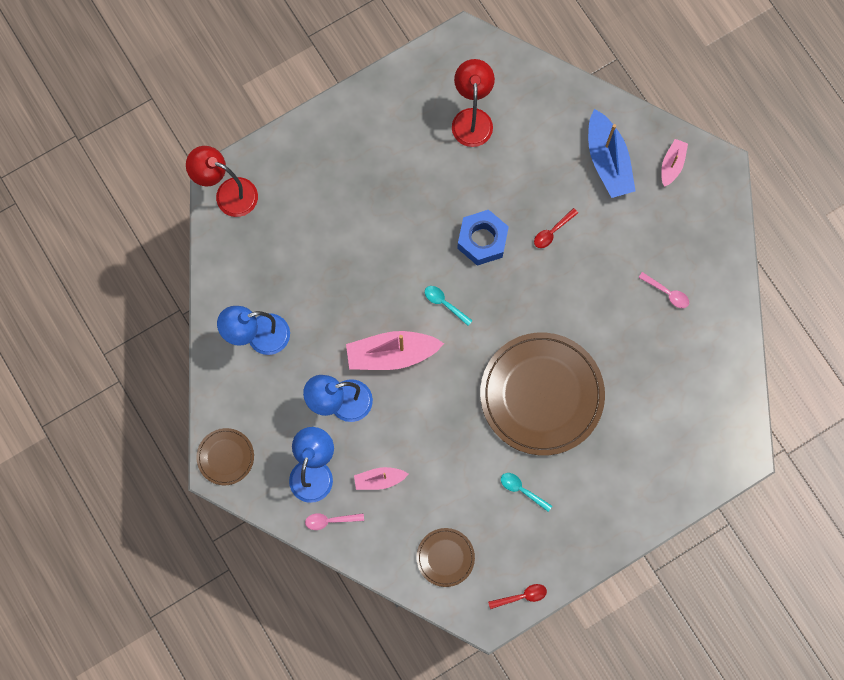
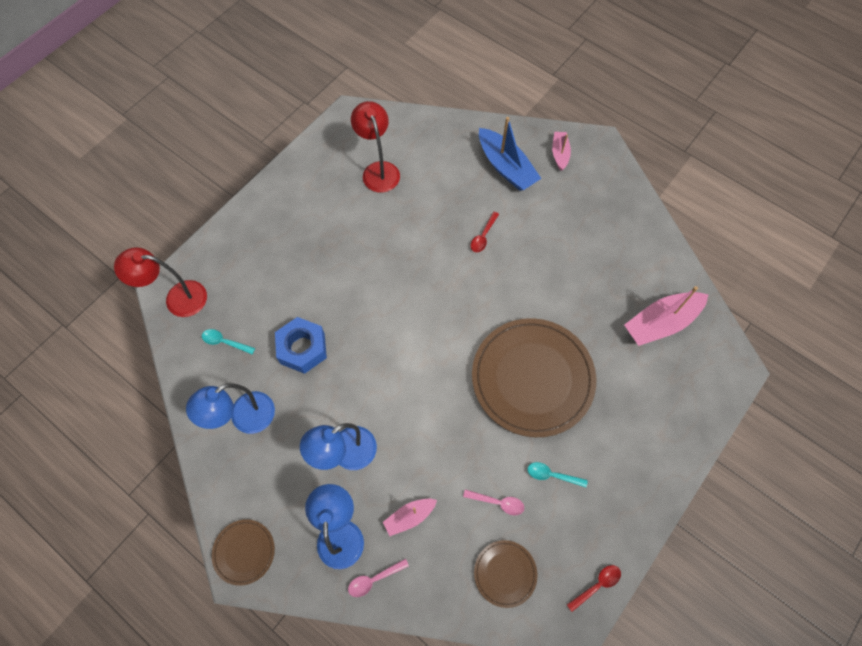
camera: 20 degrees left, 10 degrees down
(391, 354) = (378, 390): pink boat -> pink boat (661, 323)
(445, 304) = (412, 328): turquoise spoon -> turquoise spoon (225, 342)
(482, 240) = (425, 263): blue nut -> blue nut (302, 348)
(667, 293) = (602, 253): pink spoon -> pink spoon (497, 502)

